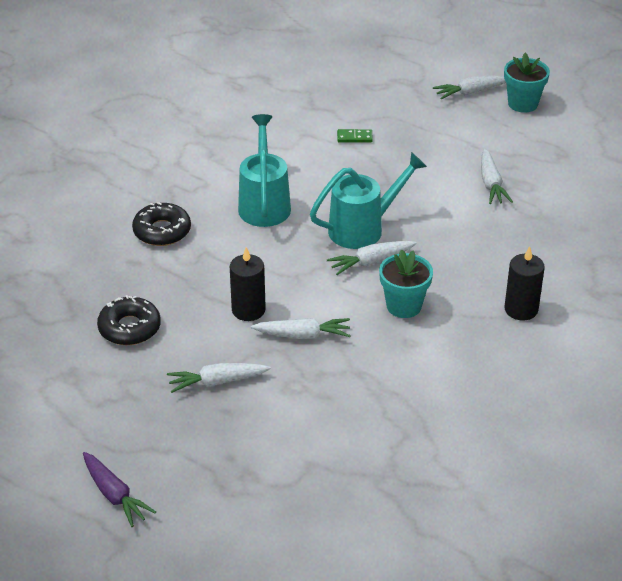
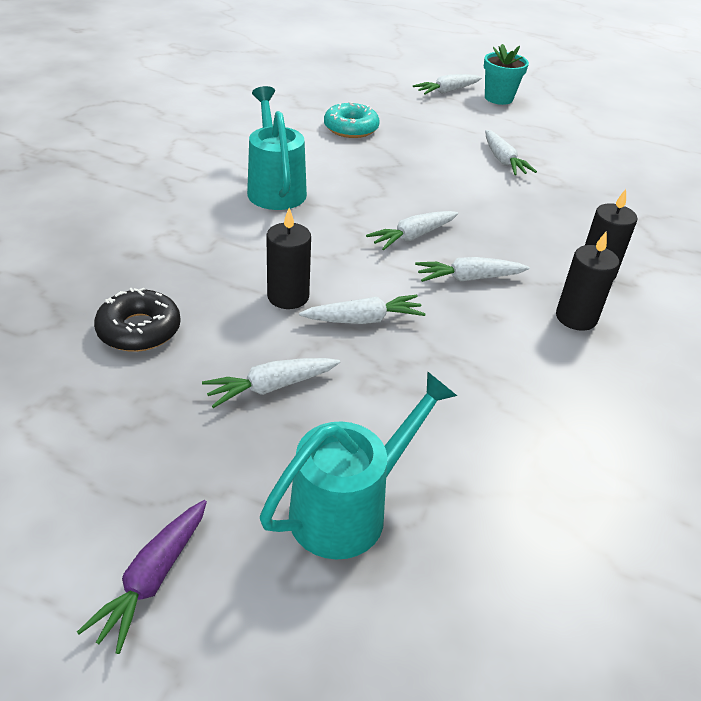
camera: 15 degrees left, 0 degrees up
(115, 495) = (152, 579): purple carrot -> purple carrot turned 75 degrees clockwise
(162, 231) = (163, 220): black donut -> none
(354, 137) = (351, 128): green domino -> turquoise donut
(363, 228) = (391, 205): turquoise watering can -> turquoise watering can (350, 509)
(404, 306) = (468, 278): turquoise flower pot -> white carrot
(481, 349) = (576, 317): none -> black candle

